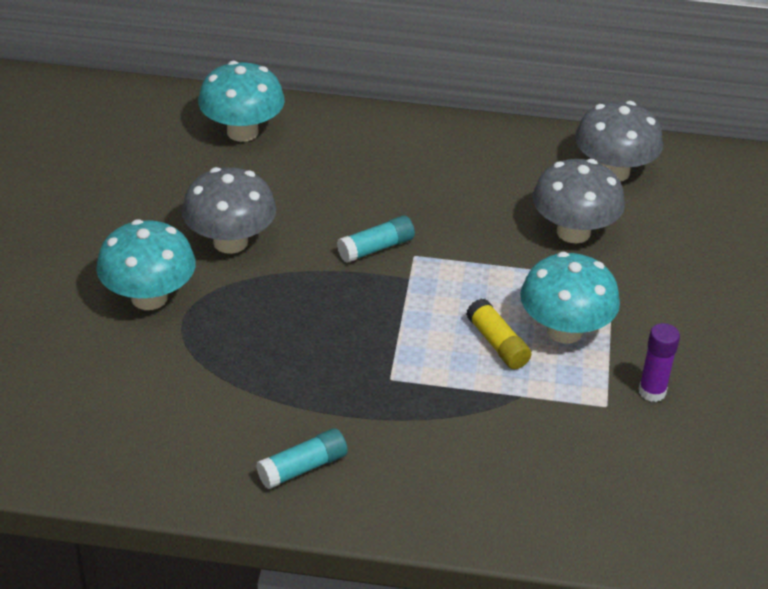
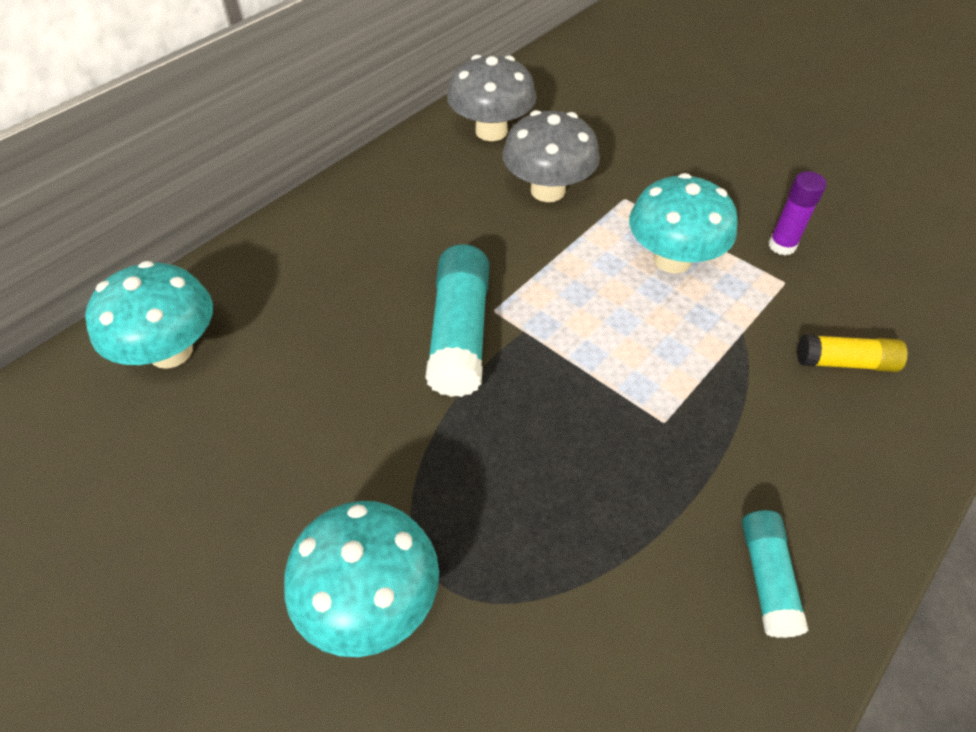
camera: 55 degrees left, 10 degrees up
(230, 242) = (343, 458): grey mushroom -> none
(376, 248) = (460, 333): turquoise glue stick -> turquoise glue stick, size x1.70
(497, 343) = (662, 313): yellow glue stick -> yellow glue stick (845, 362)

